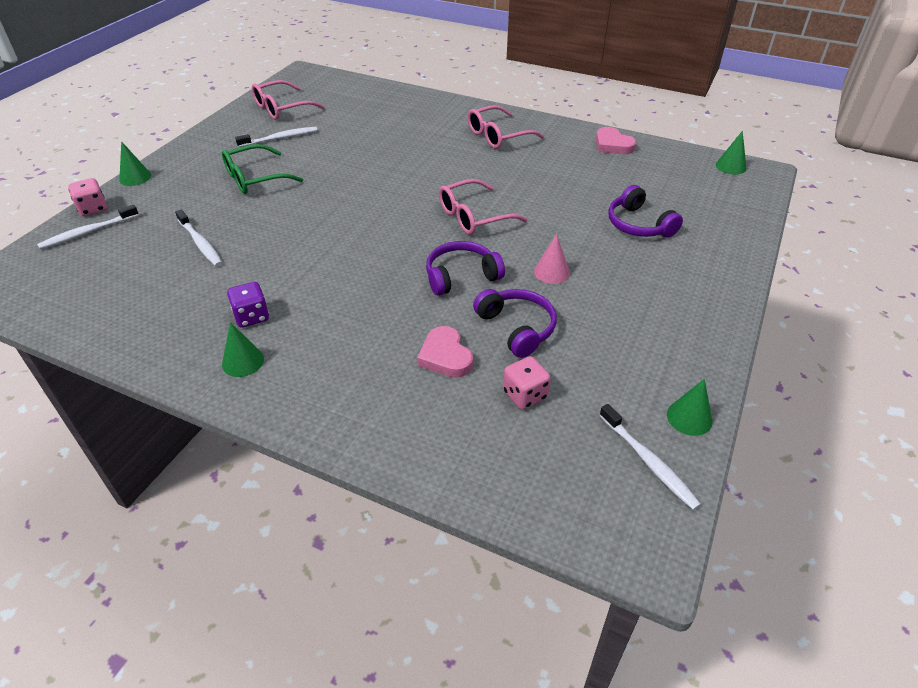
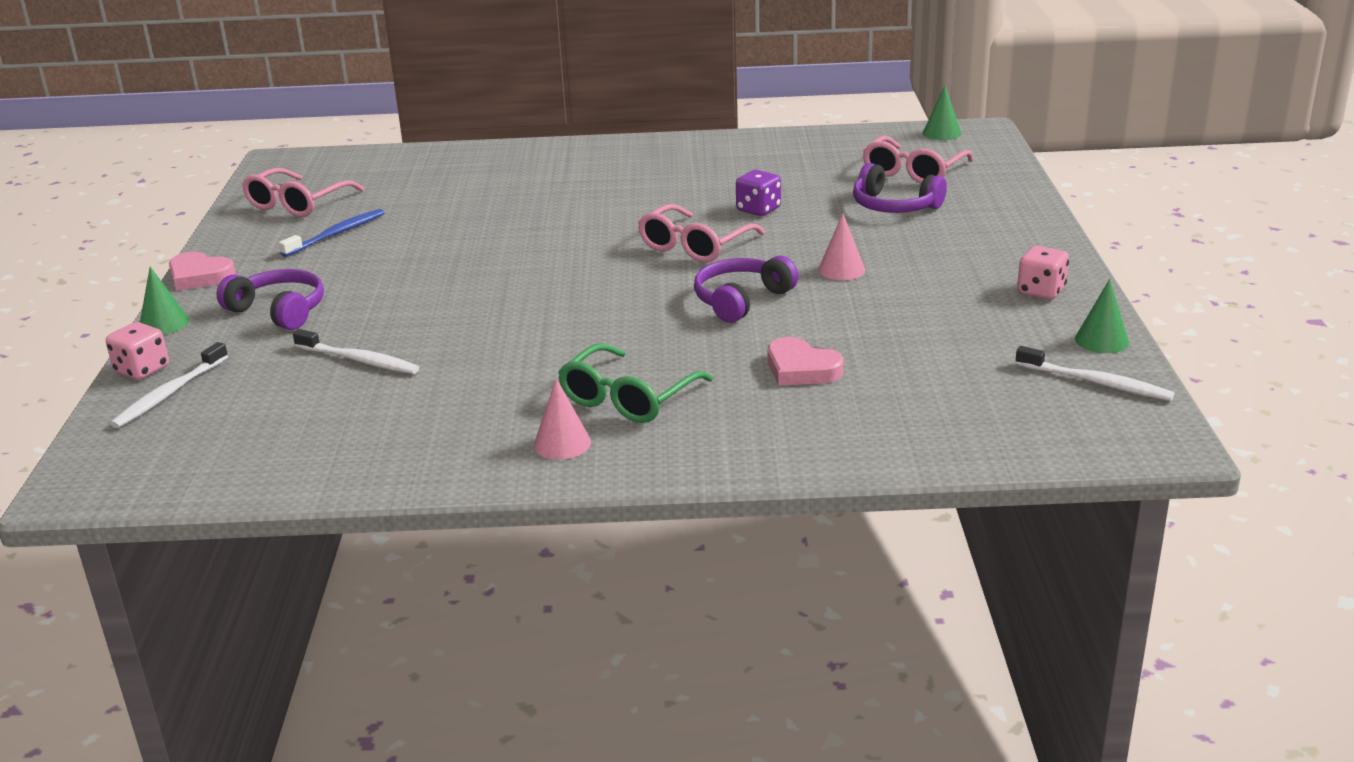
camera: 25 degrees left, 15 degrees down
(243, 361) = (562, 443): green cone -> pink cone
(251, 317) = (522, 404): purple dice -> purple dice (758, 209)
(255, 178) = (353, 281): green glasses -> green glasses (628, 398)
(279, 138) = (336, 234): white toothbrush -> blue toothbrush
(497, 136) = (638, 166): pink glasses -> pink glasses (913, 172)
(516, 328) = (854, 325): purple headphones -> purple headphones (279, 311)
(525, 395) = (922, 373): pink dice -> pink dice (1041, 291)
(612, 145) = (789, 143): pink heart -> pink heart (199, 276)

